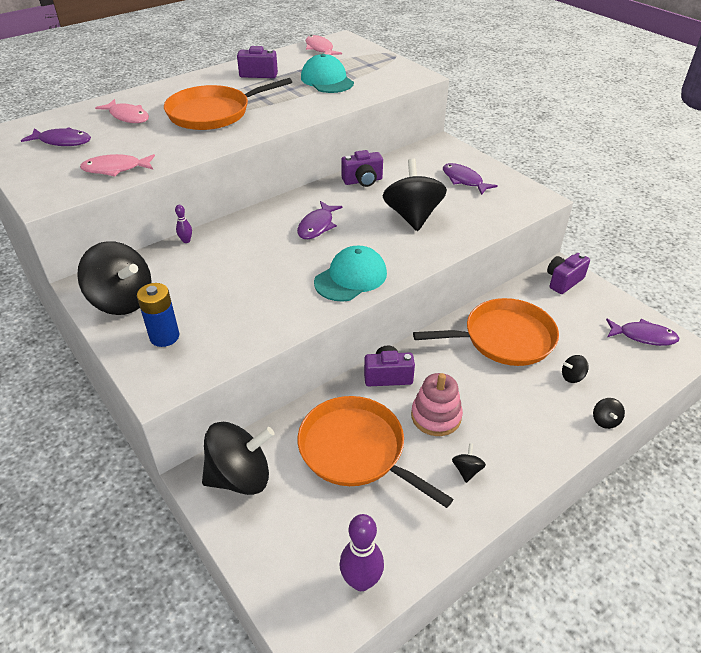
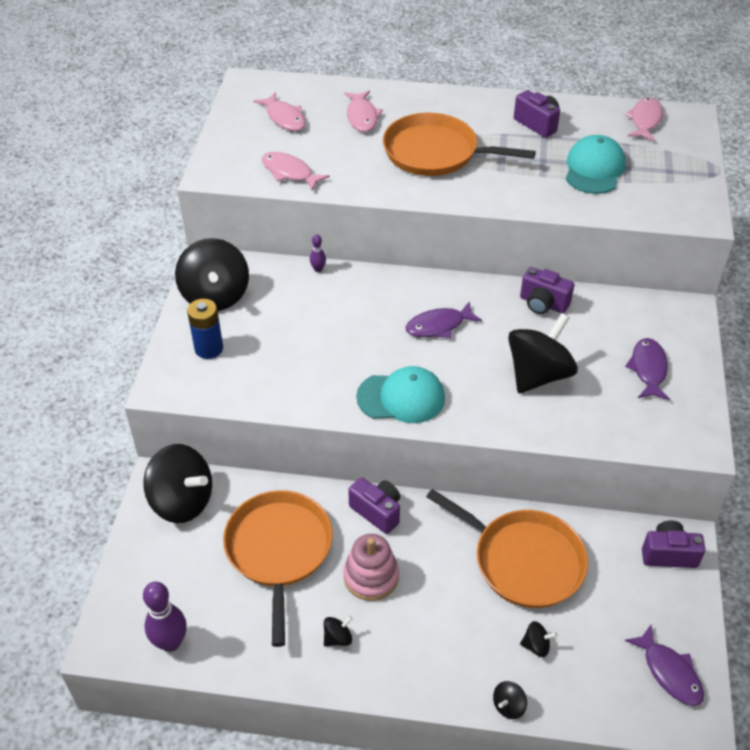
camera: 45 degrees right, 5 degrees up
(62, 141) = (284, 118): purple fish -> pink fish
(572, 377) = (536, 646): black spinning top -> black spinning top turned 150 degrees clockwise

